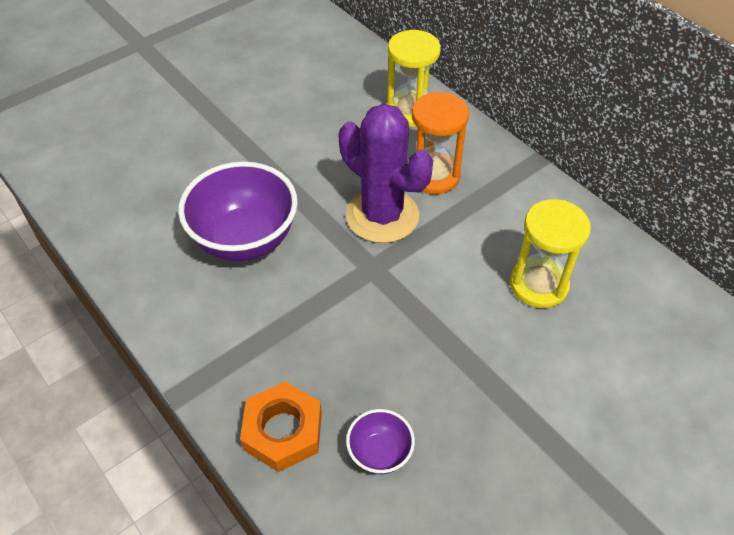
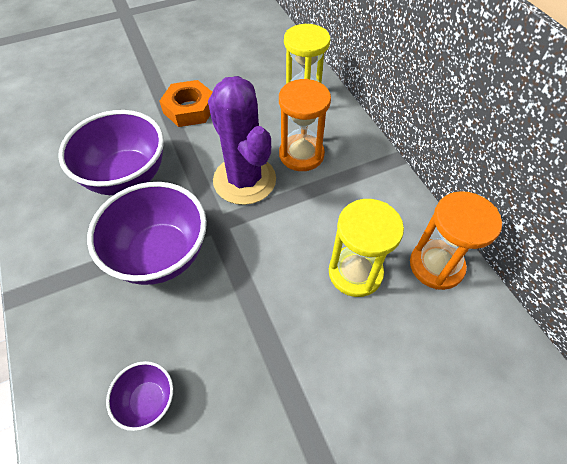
camera: 15 degrees right, 5 degrees up
(283, 431) = (77, 355): orange nut -> orange nut (189, 109)
(325, 313) = (161, 255): none -> purple bowl
(616, 260) = (436, 265): none -> orange hourglass

